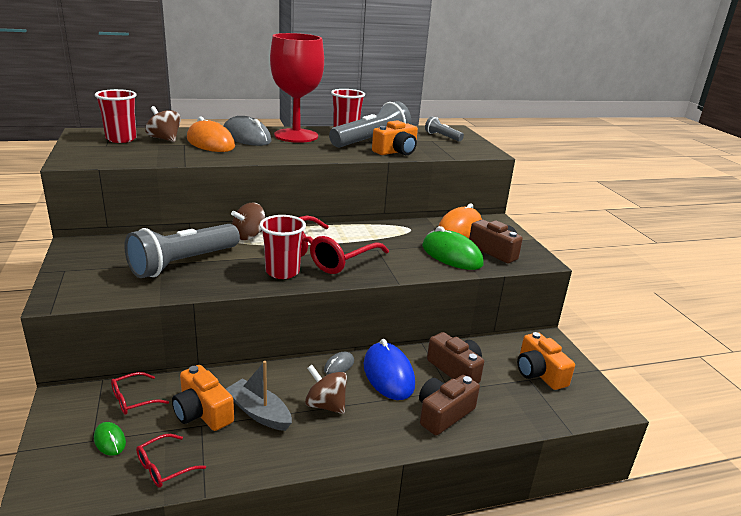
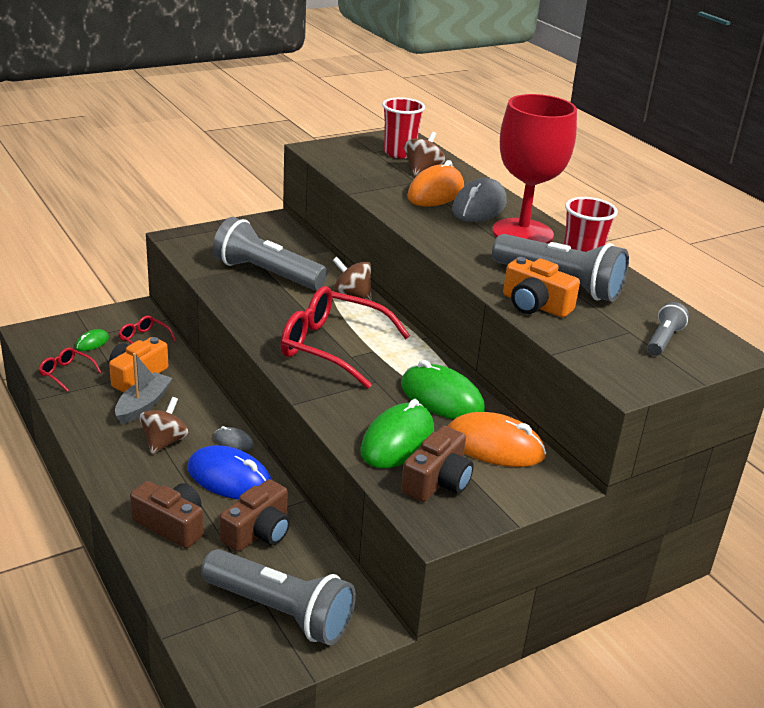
camera: 75 degrees right, 5 degrees up
(282, 272) = (279, 327): red cup -> none
(388, 374) = (229, 478): blue mouse -> blue mouse turned 60 degrees clockwise
(404, 233) = (442, 398): none -> green mouse
(539, 373) = (281, 611): orange camera -> grey flashlight

